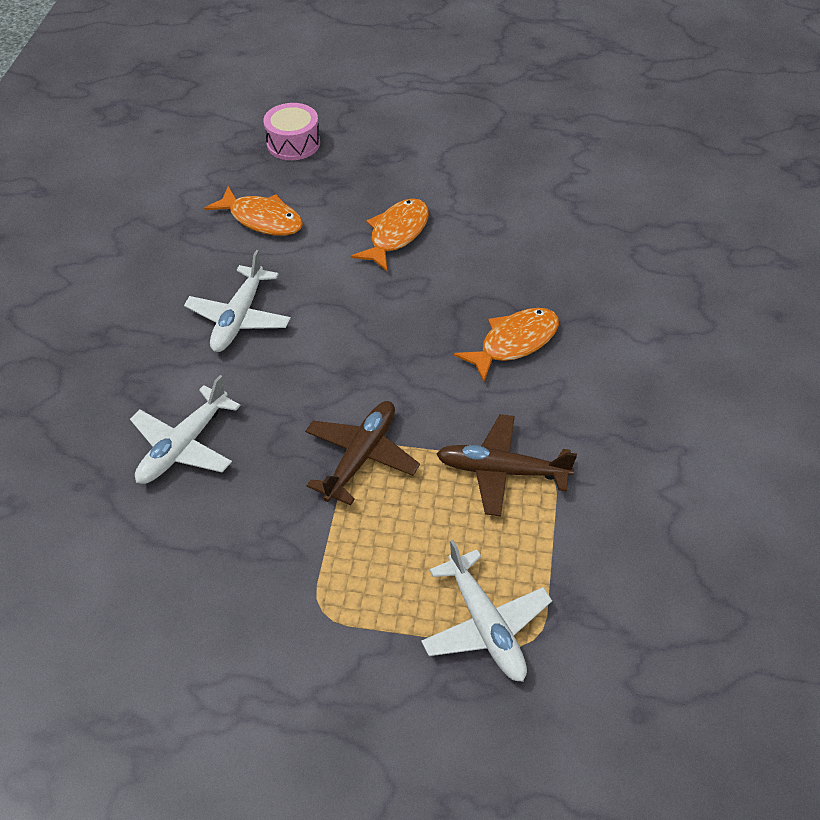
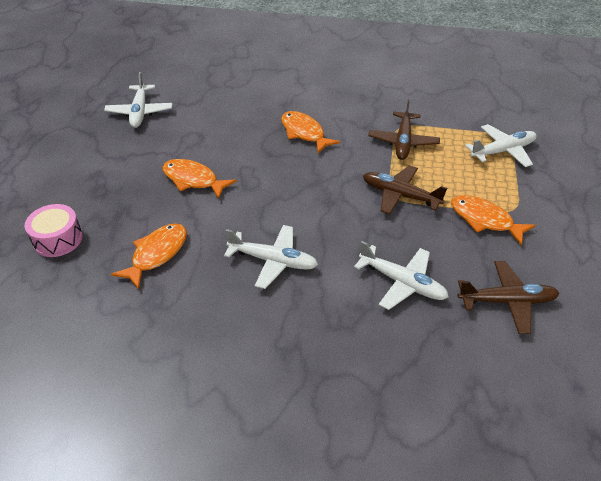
camera: 90 degrees left, 5 degrees down
(131, 564) = (506, 301): none -> brown plane
(299, 564) = (484, 220): none -> orange fish
(546, 167) = (140, 112): none -> white plane

